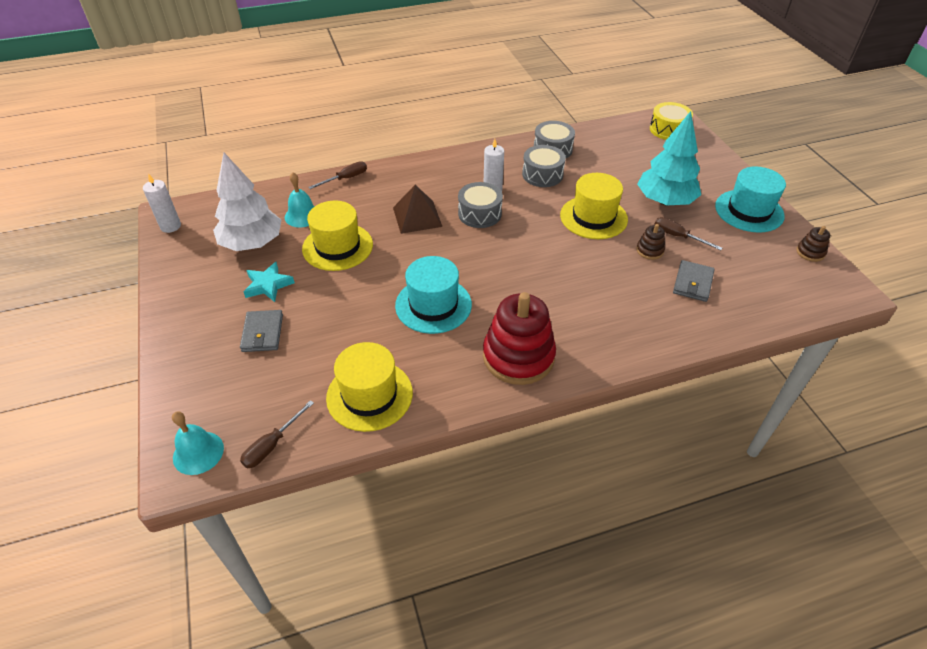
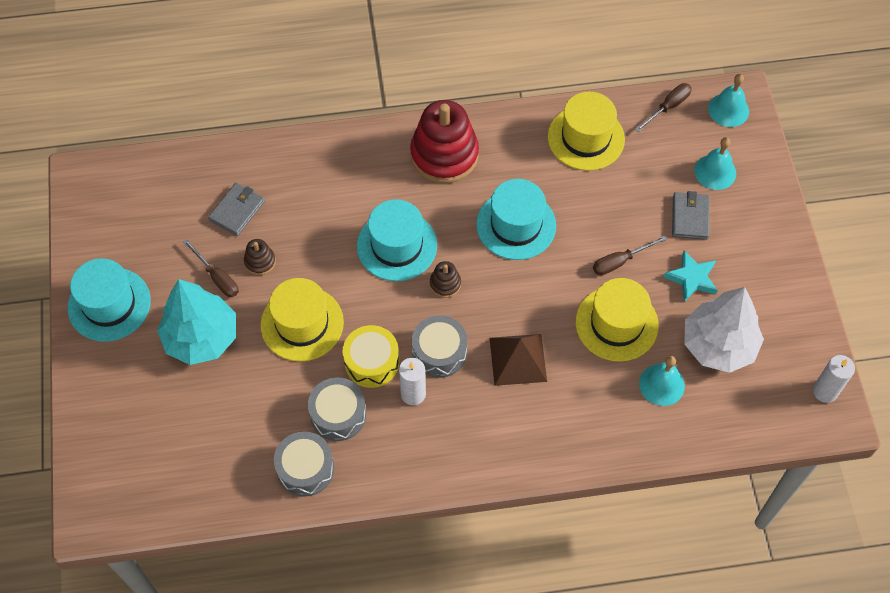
camera: 170 degrees left, 15 degrees up
(228, 379) = (715, 172): none -> turquoise bell
(345, 178) = (607, 450): brown screwdriver -> brown screwdriver (620, 261)
(538, 276) = (397, 245): none -> turquoise hat
(668, 130) = (116, 488): yellow drum -> yellow drum (371, 362)
(810, 252) = (84, 231): brown stacking toy -> brown stacking toy (445, 284)

